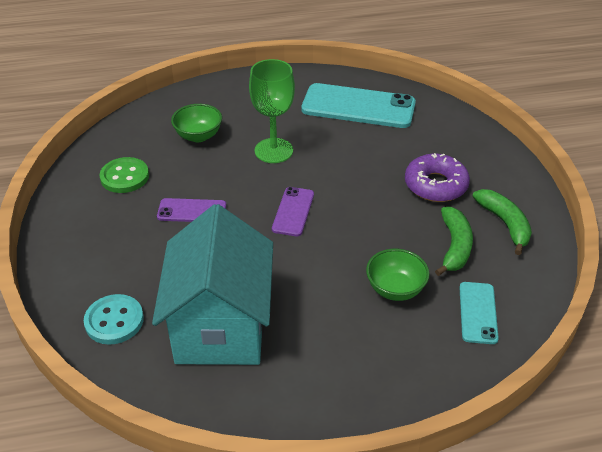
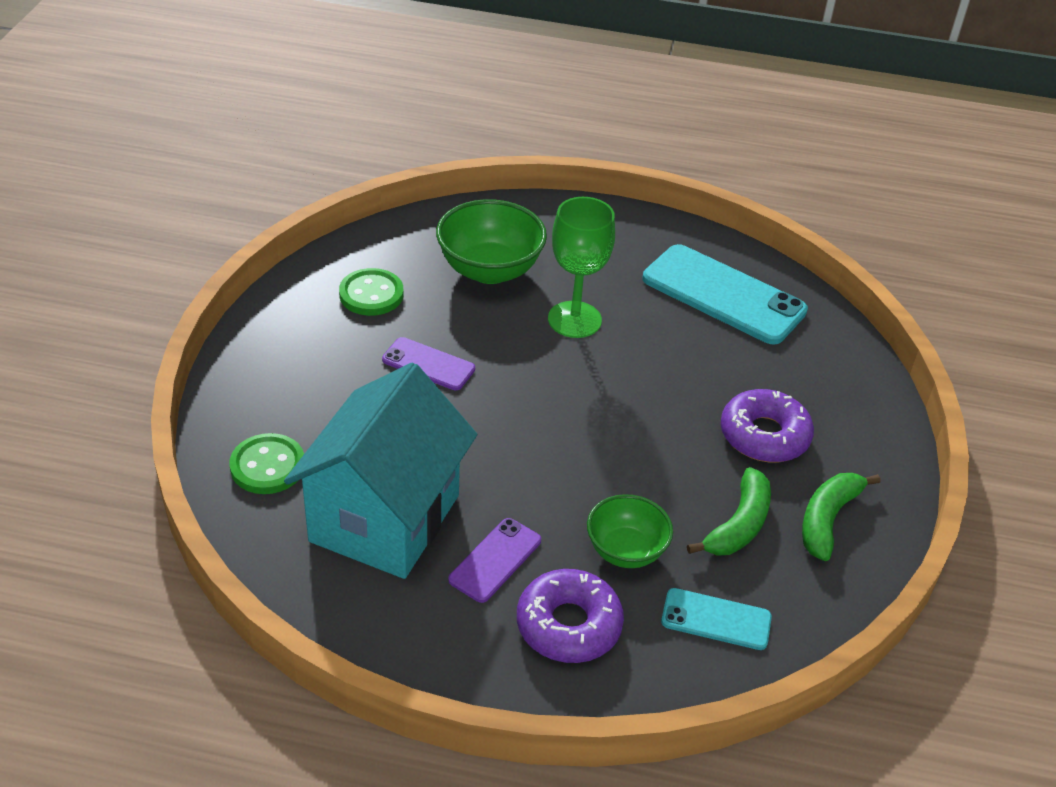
camera: 20 degrees right, 0 degrees up
(114, 321) = (267, 466): turquoise button -> green button
(198, 136) = (489, 270): green bowl -> green bowl, size x1.58
(293, 211) = (553, 407): purple phone -> purple phone (495, 560)
(388, 353) = (568, 625): none -> purple donut
(478, 312) = (716, 619): turquoise phone -> turquoise phone turned 75 degrees clockwise
(504, 224) = (827, 519): green banana -> green banana turned 150 degrees counterclockwise

